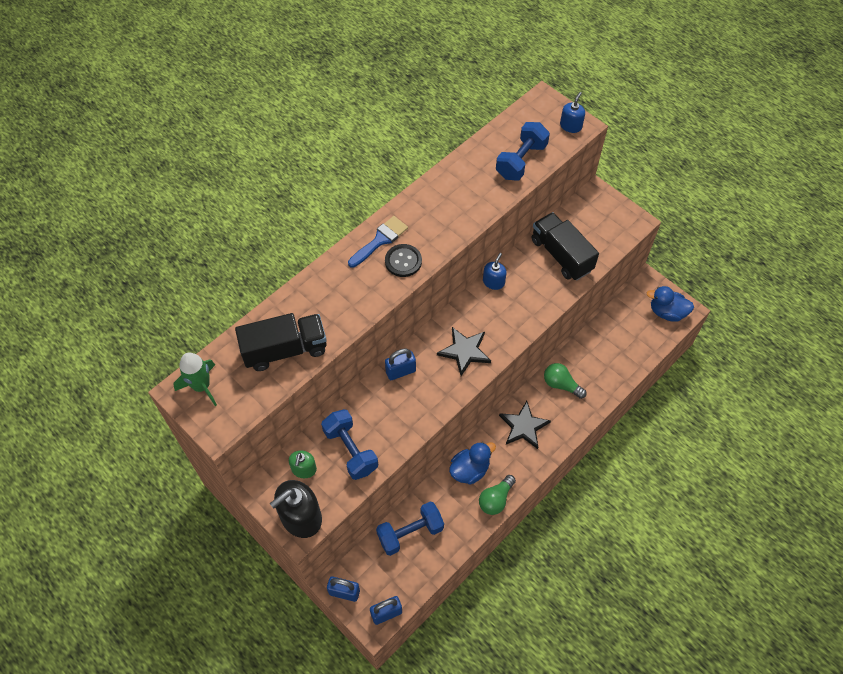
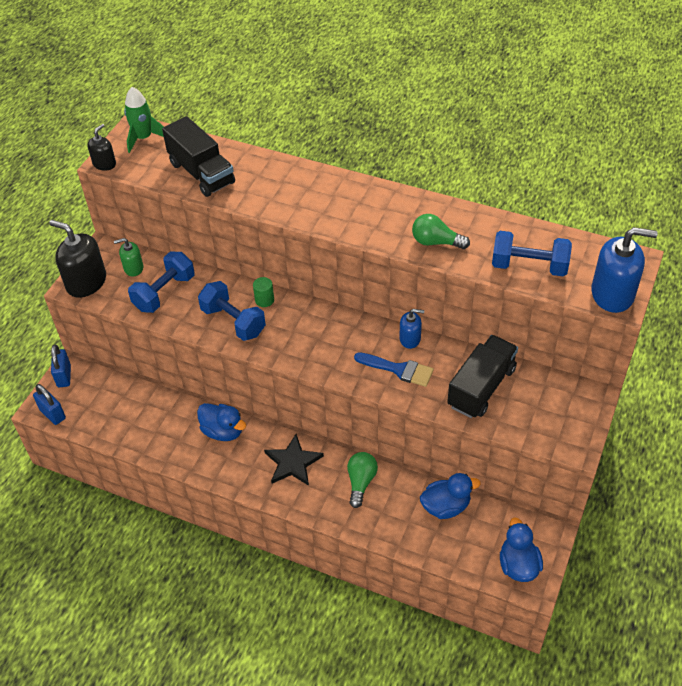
camera: 70 degrees right, 10 degrees down
(220, 432) = (104, 164): none -> black soap dispenser
(380, 240) = (356, 193): blue brush -> blue brush (399, 369)
(400, 371) = (264, 300): blue padlock -> green cylinder
(403, 261) = (340, 217): black button -> none
(410, 533) = (137, 405): blue dumbbell -> blue dumbbell (233, 321)
(464, 351) = (311, 341): black star -> none
(495, 499) = (198, 464): green light bulb -> green light bulb (436, 242)
(570, 126) = (612, 294): blue soap dispenser -> blue soap dispenser, size x1.84
(604, 337) = (446, 506): none -> blue duck

